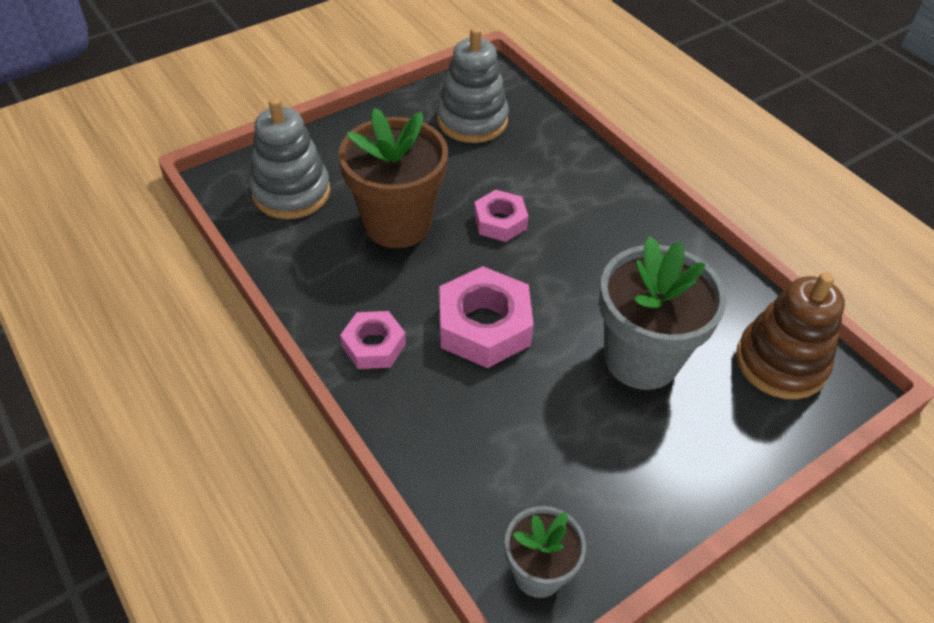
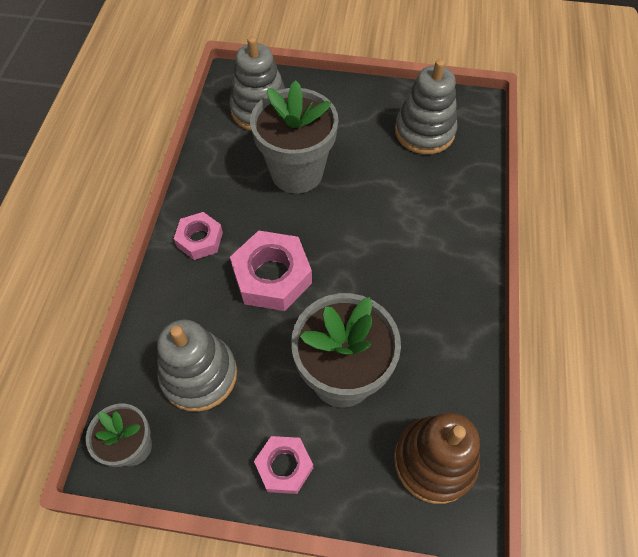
camera: 45 degrees right, 10 degrees up
(397, 224) = (297, 172): brown flower pot -> grey flower pot
(500, 221) = (360, 215): pink nut -> pink nut (284, 466)
(521, 459) = (199, 375): none -> grey stacking toy

